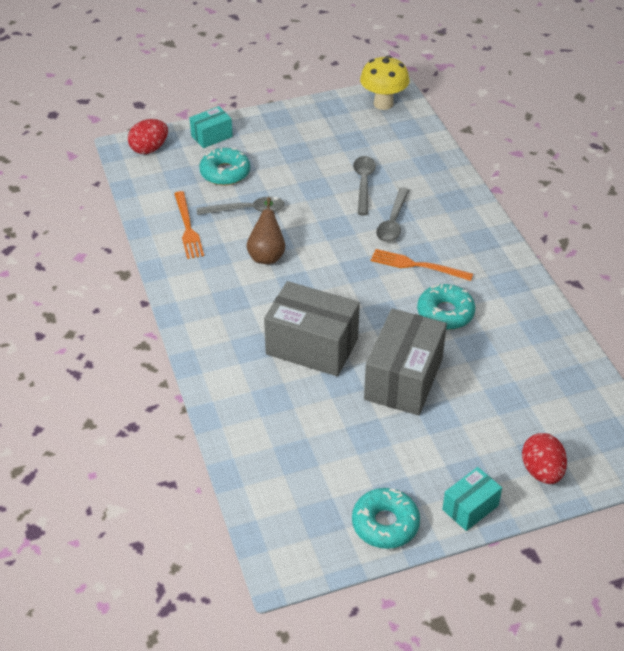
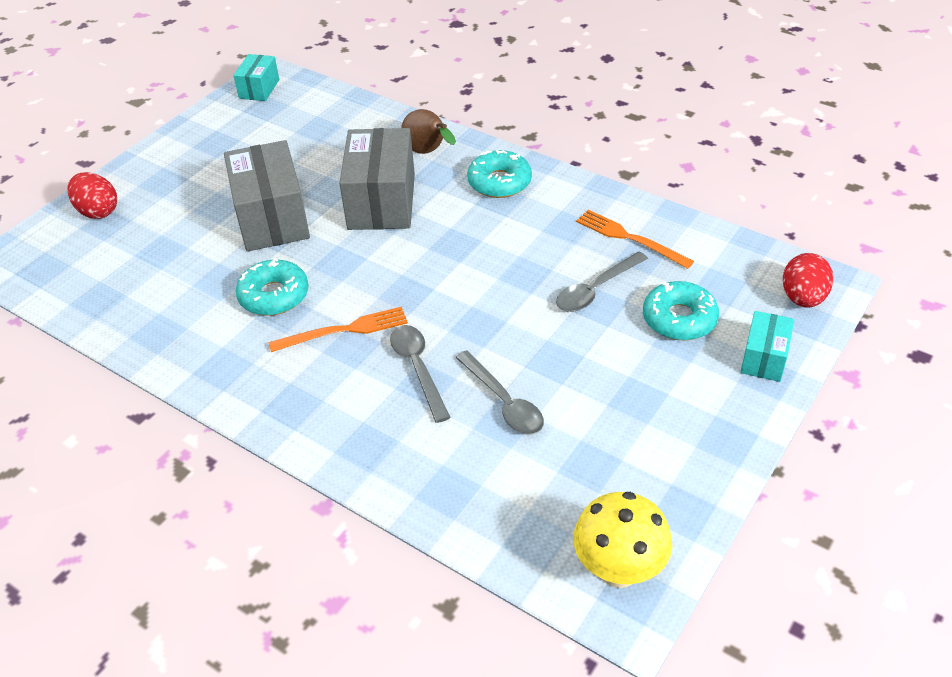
camera: 145 degrees right, 0 degrees up
(267, 254) = (517, 256): brown pear -> brown pear (428, 152)
(312, 346) = (381, 201): grey box -> grey box turned 75 degrees counterclockwise
(385, 524) = (212, 125): turquoise donut -> turquoise donut (499, 182)
(470, 507) = (149, 162): turquoise box -> turquoise box (259, 89)

